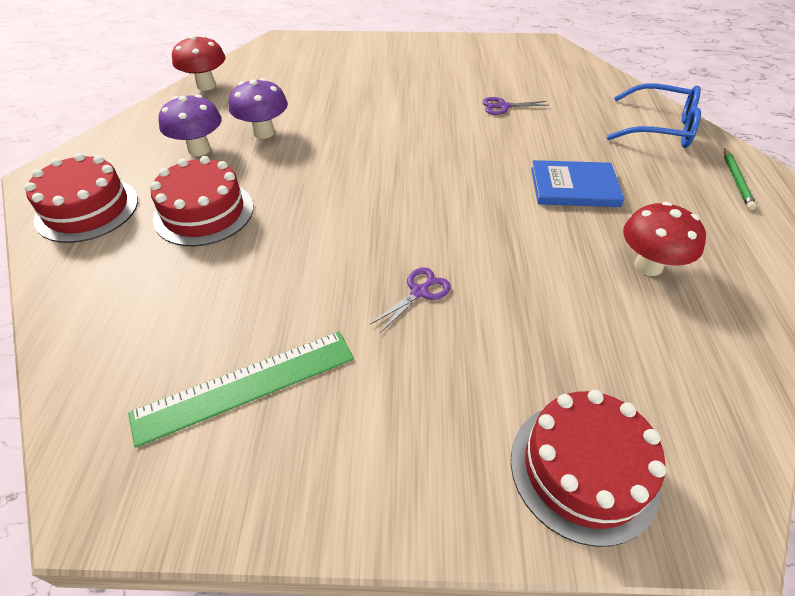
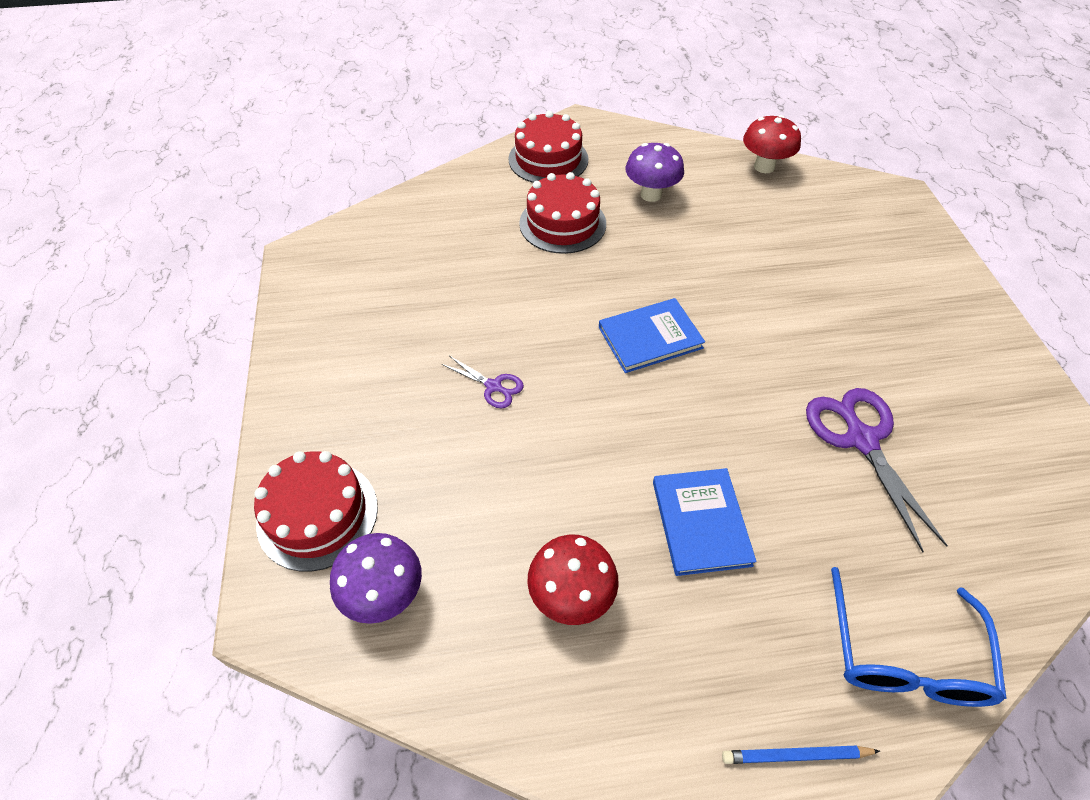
camera: 80 degrees right, 5 degrees up
(246, 385) = (385, 297): green ruler -> none
(264, 132) = (697, 229): purple mushroom -> purple mushroom (384, 595)
(385, 180) = (650, 337): none -> blue book
(503, 106) = (861, 439): purple scissors -> purple scissors, size x1.94
(736, 180) = (795, 755): green pencil -> blue pencil

